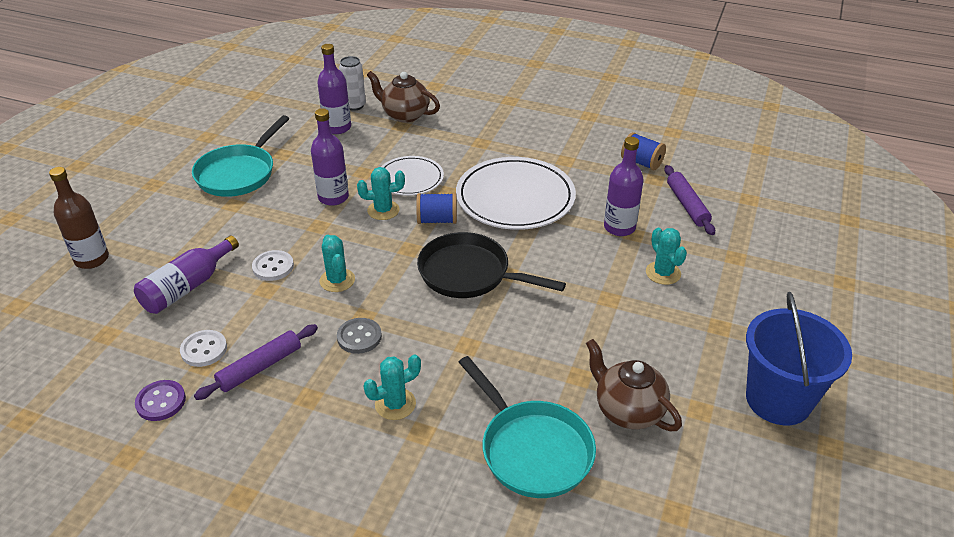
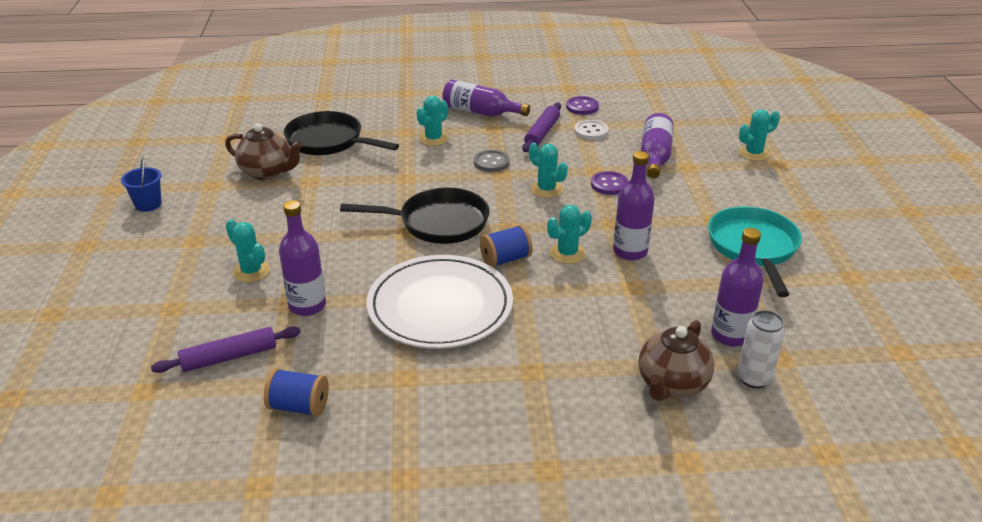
camera: 155 degrees right, 5 degrees down
(92, 259) = (753, 153): brown bottle -> turquoise cactus
(273, 267) = (609, 184): white button -> purple button
(295, 441) = (480, 112): none -> purple bottle
(405, 115) = (672, 385): brown teapot -> brown teapot turned 120 degrees clockwise
(410, 179) = (573, 294): white plate -> none
(532, 449) = (328, 141): turquoise pan -> black pan
(687, 205) = (229, 357): purple rolling pin -> purple rolling pin turned 75 degrees counterclockwise
(778, 400) = (148, 204): blue bucket -> blue bucket, size x0.49

